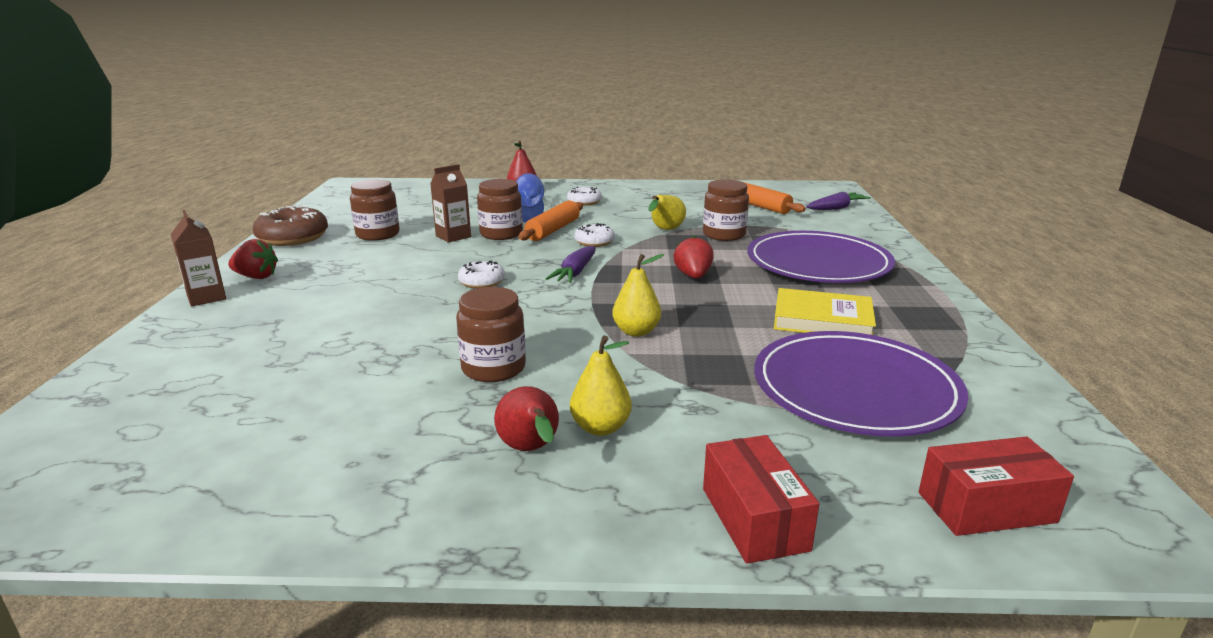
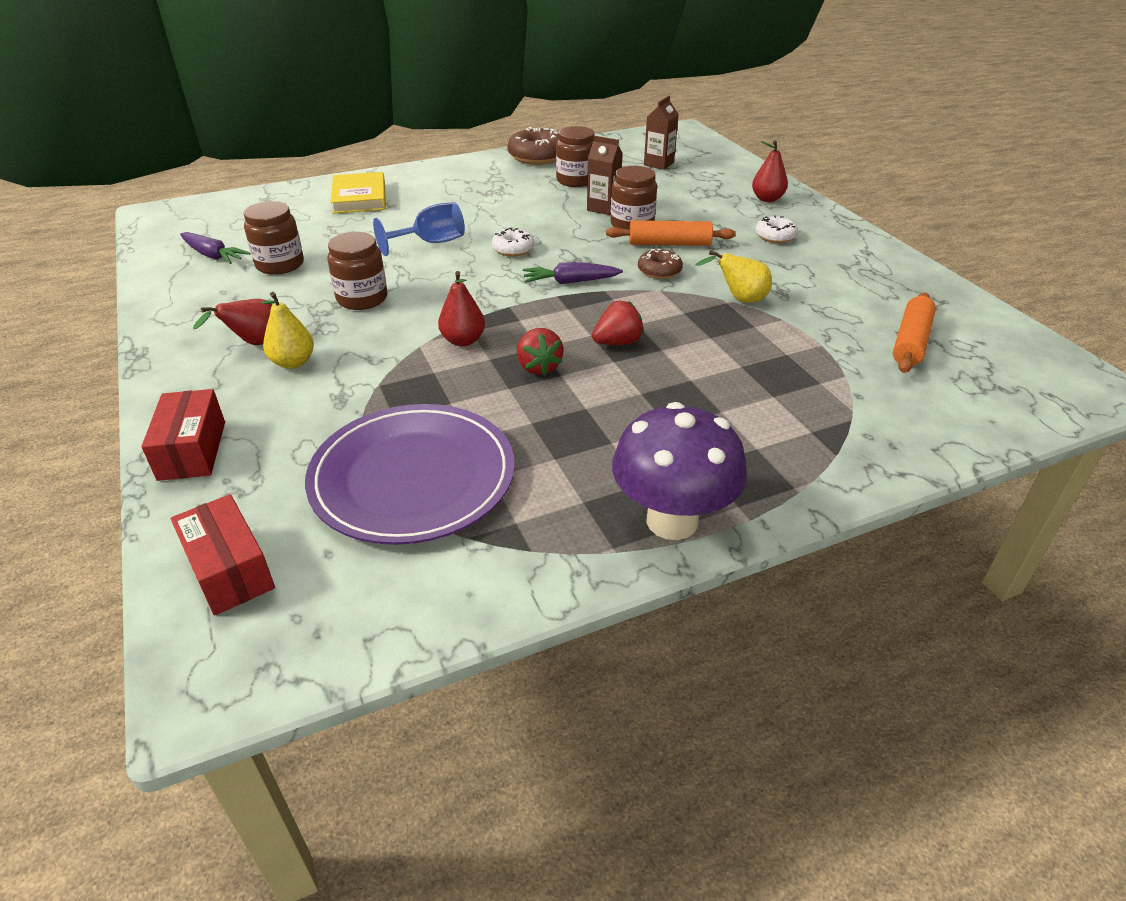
camera: 65 degrees right, 15 degrees up
(206, 297) = (411, 173): brown carton -> brown carton (658, 164)
(256, 277) = (455, 173): red strawberry -> red strawberry (538, 367)
(529, 209) = (716, 217): blue goblet -> blue goblet (431, 243)
(594, 242) = (659, 271): white donut -> brown donut
(636, 331) = (463, 340): yellow pear -> red pear
(724, 235) = (766, 337): brown jar -> brown jar (280, 264)
(754, 518) = (192, 450): red box -> red box turned 60 degrees counterclockwise
(818, 263) = (737, 415): purple plate -> none
(822, 320) = (564, 439): yellow book -> yellow book (359, 197)
(836, 208) = (989, 404): purple carrot -> purple carrot (213, 256)
(934, 306) = (672, 521): none -> purple mushroom

